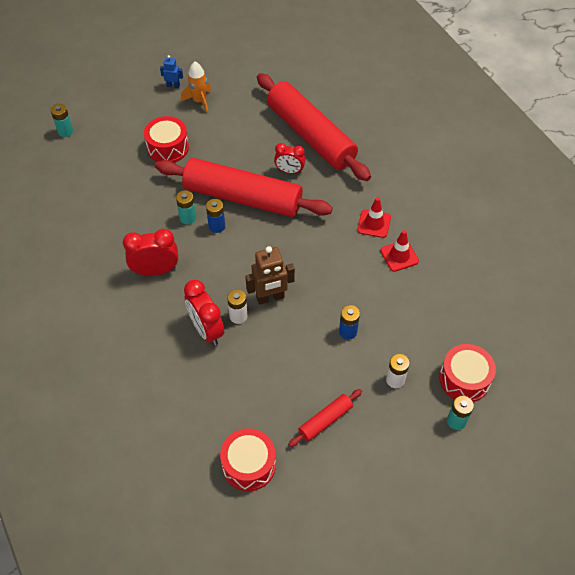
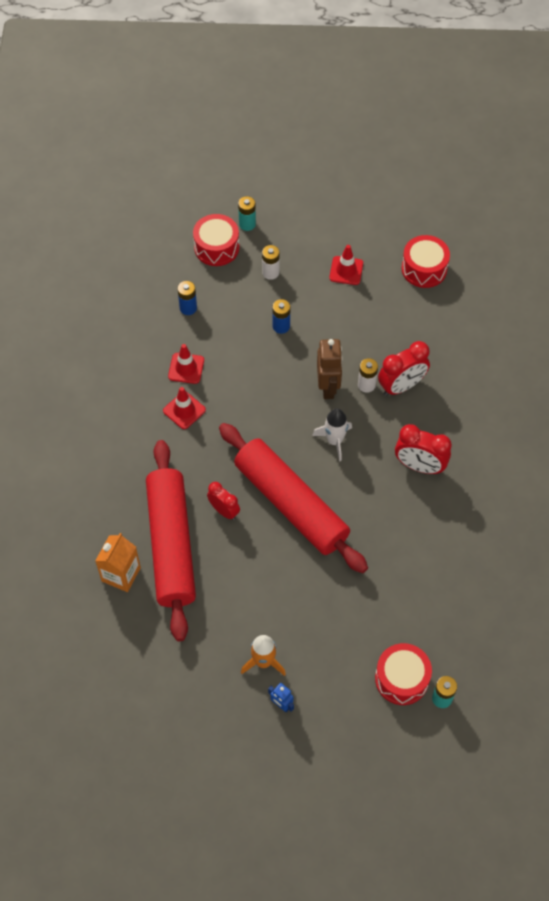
camera: 150 degrees left, 5 degrees up
(168, 148) = (335, 610): red drum -> red drum (401, 679)
(188, 218) = (359, 508): turquoise battery -> none
(206, 330) = (401, 386): red clock -> red clock turned 60 degrees clockwise
(217, 226) = (335, 484): blue battery -> blue battery (188, 308)
(237, 257) = (334, 441): none -> white rocket
(270, 298) = (328, 387): brown robot -> brown robot turned 75 degrees clockwise
(325, 420) = (346, 270): red rolling pin -> red traffic cone
(330, 105) = (121, 574): none -> orange carton

